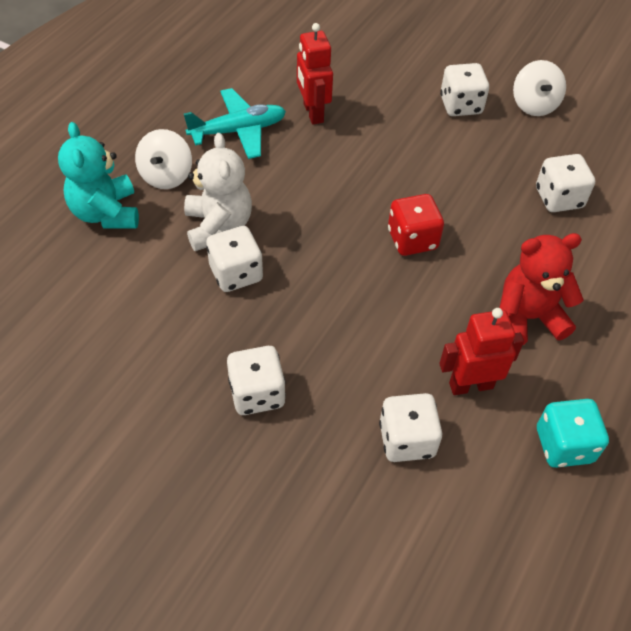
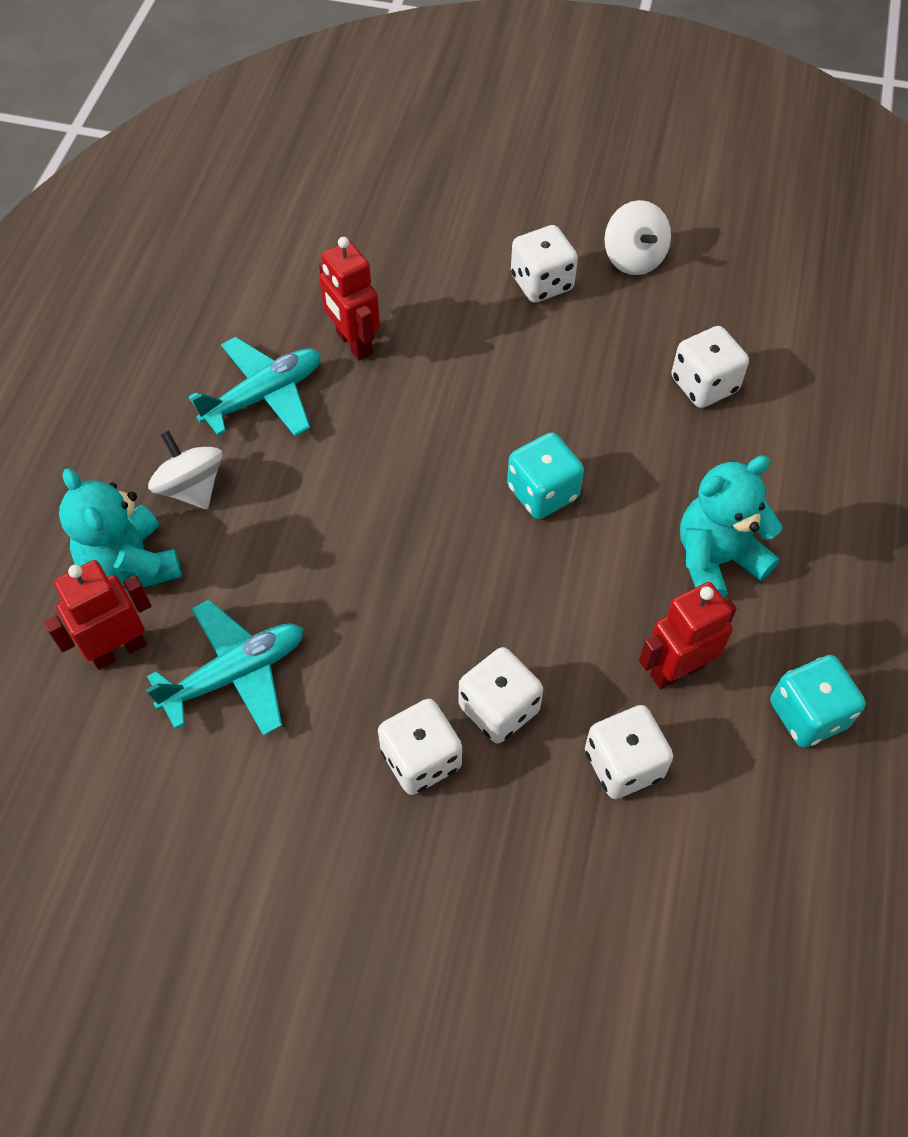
camera: 15 degrees left, 5 degrees up
(76, 264) = (119, 650): none -> red robot
(148, 301) = (235, 674): none -> turquoise plane
(166, 175) = (191, 488): white spinning top -> white spinning top turned 150 degrees clockwise
(218, 226) = (288, 543): white teddy bear -> none
(236, 273) = (335, 603): white dice -> white dice (499, 708)
(412, 239) = (543, 492): red dice -> turquoise dice
(528, 317) = (716, 560): red teddy bear -> turquoise teddy bear

